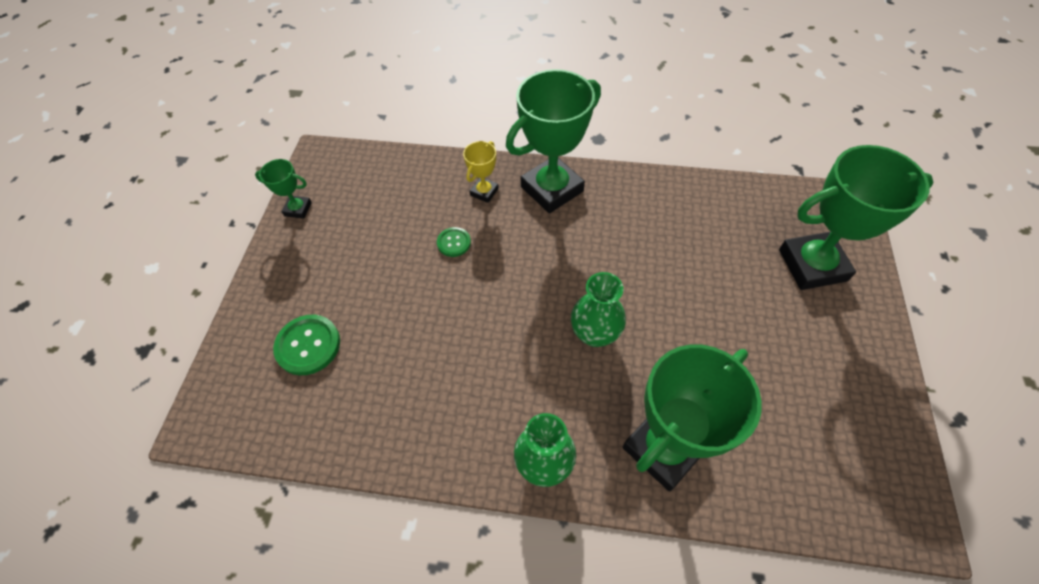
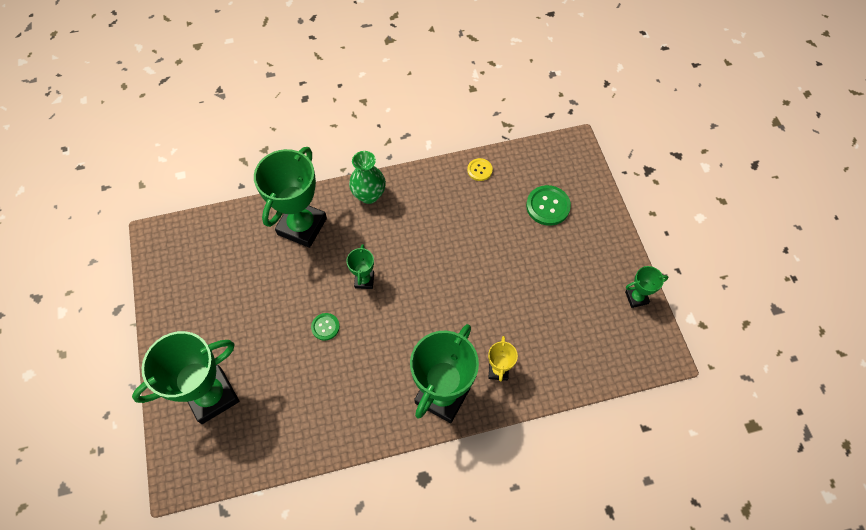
camera: 155 degrees right, 5 degrees up
(359, 439) = (479, 170): none -> yellow button
(454, 243) = (497, 313): green button -> green button (325, 327)
(595, 334) = (364, 280): green vase -> green trophy

